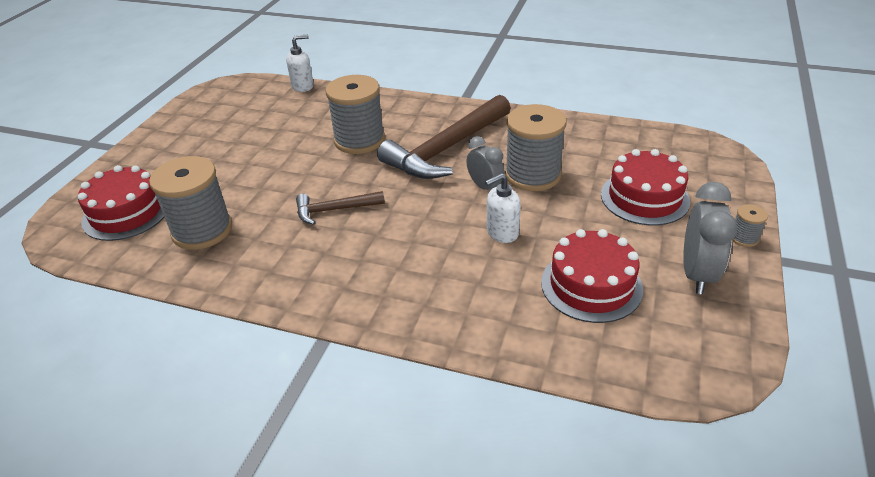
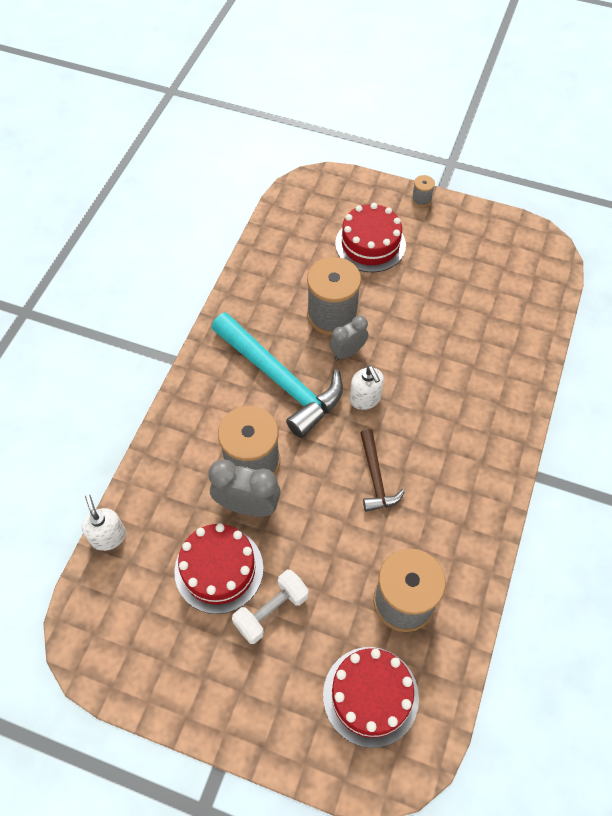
camera: 90 degrees left, 20 degrees up
(220, 159) = (271, 611): none -> white dumbbell
(446, 149) = (280, 380): brown hammer -> turquoise hammer
(502, 232) = (412, 345): white soap dispenser -> white soap dispenser (365, 399)
(591, 285) = (473, 296): red cake -> red cake (219, 569)
(697, 274) = (460, 235): grey clock -> grey clock (247, 506)

